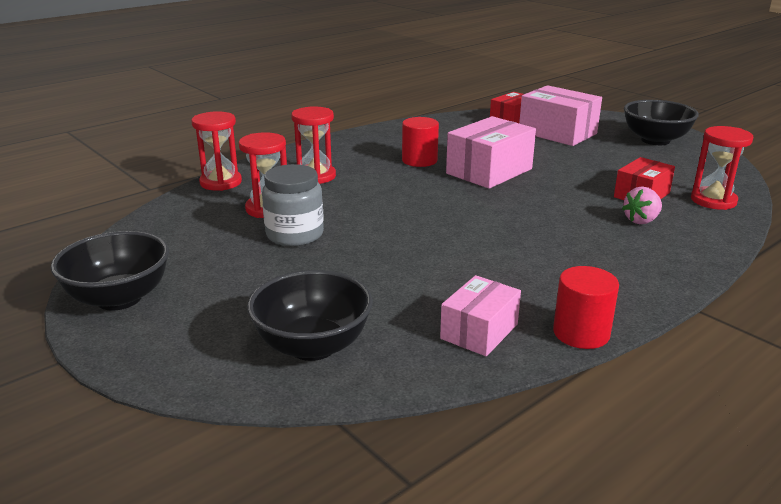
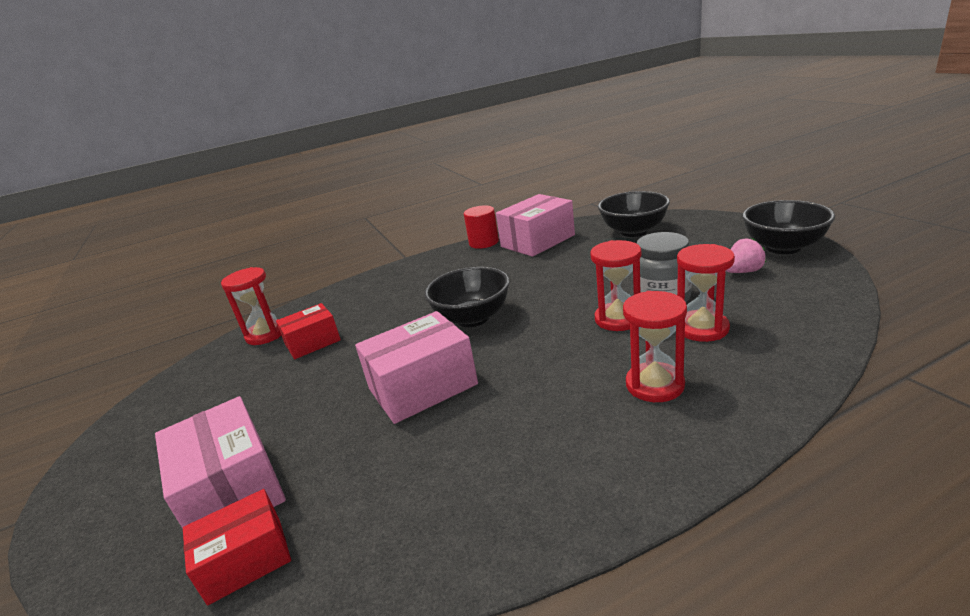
camera: 160 degrees left, 0 degrees up
(221, 182) = (794, 376): red hourglass -> red hourglass (618, 319)
(419, 160) = (498, 417): red cylinder -> none
(479, 331) = (537, 241): pink box -> pink box, size x1.58
(641, 220) = (354, 313): pink strawberry -> pink strawberry (743, 272)
(655, 140) = (140, 451): black bowl -> black bowl (472, 318)

